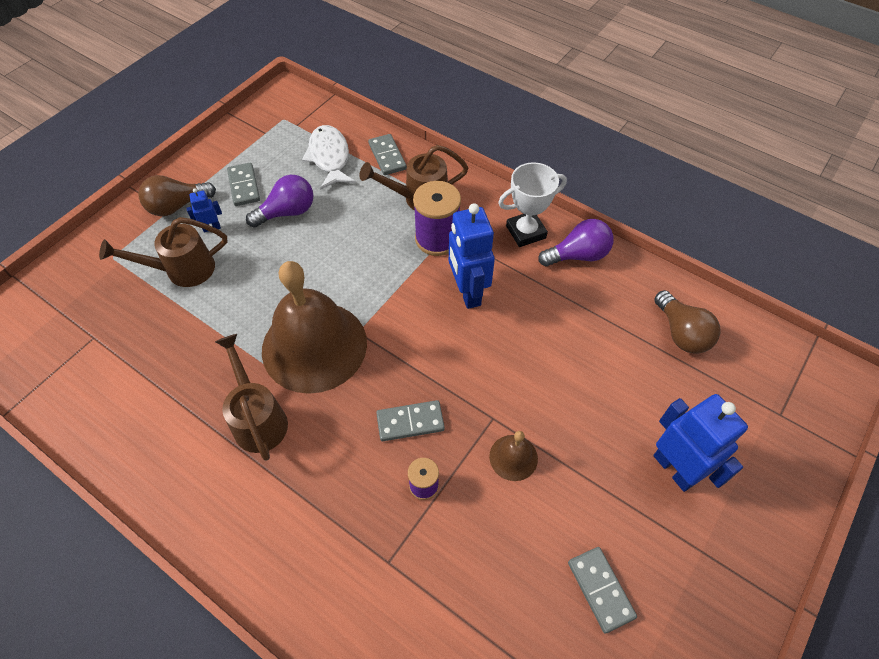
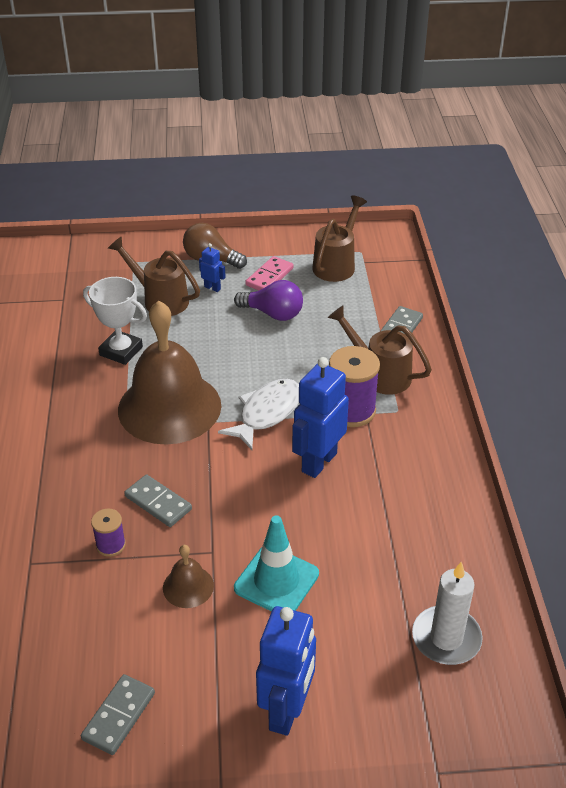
camera: 50 degrees right, 15 degrees down
(244, 186) = (269, 277): grey domino -> pink domino
(258, 418) = (79, 418): brown watering can -> brown watering can (336, 264)
(329, 157) = (355, 299): white fish -> white fish (267, 413)
(525, 232) = (429, 461): white trophy -> white trophy (121, 351)
(556, 395) = (276, 581): none -> turquoise traffic cone
(578, 255) = (446, 511): purple light bulb -> none
(681, 333) = (446, 638): brown light bulb -> white candle

